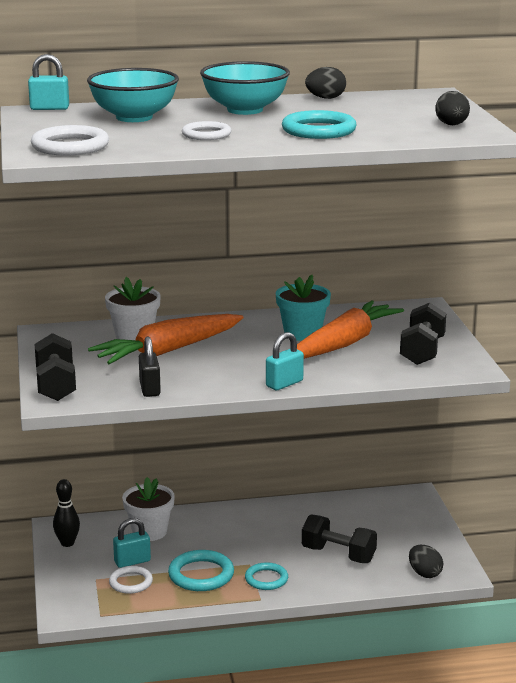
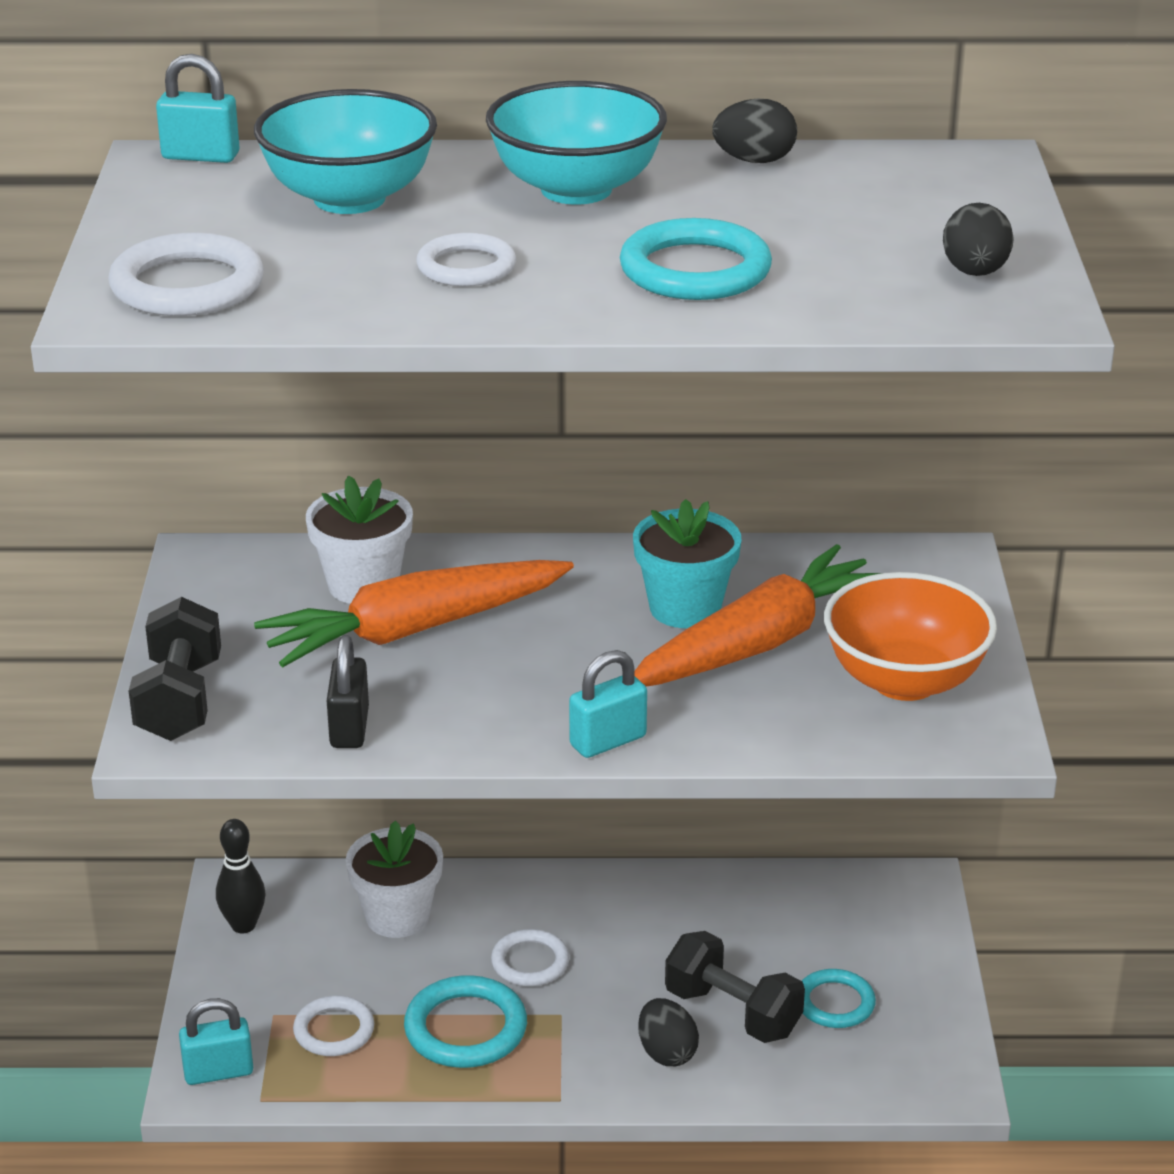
camera: 10 degrees right, 10 degrees up
(132, 561) = (349, 982): turquoise padlock -> turquoise padlock (218, 1072)
(226, 544) = (530, 962): none -> white ring
(266, 579) = (583, 1053): turquoise ring -> turquoise ring (835, 1003)
(422, 351) = (904, 680): black dumbbell -> orange bowl
(424, 573) = (884, 1078): black egg -> black egg (666, 1053)

